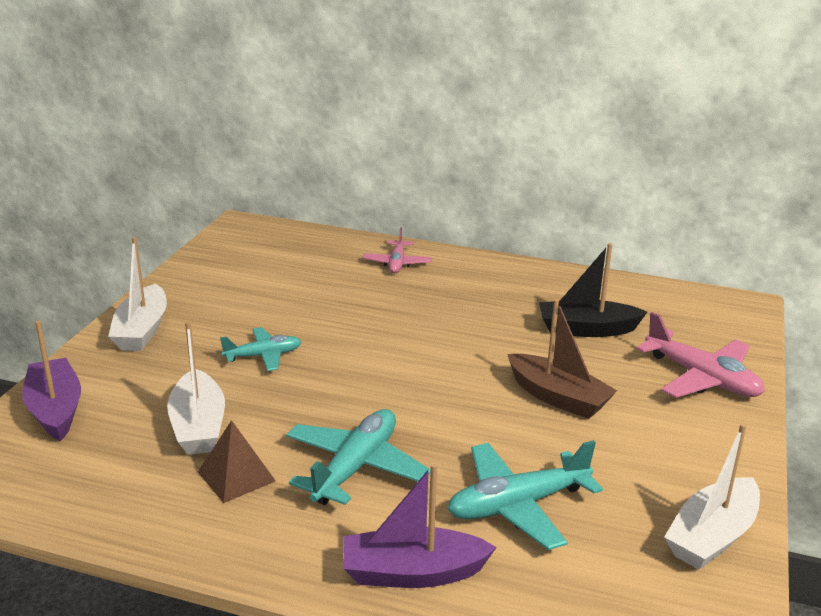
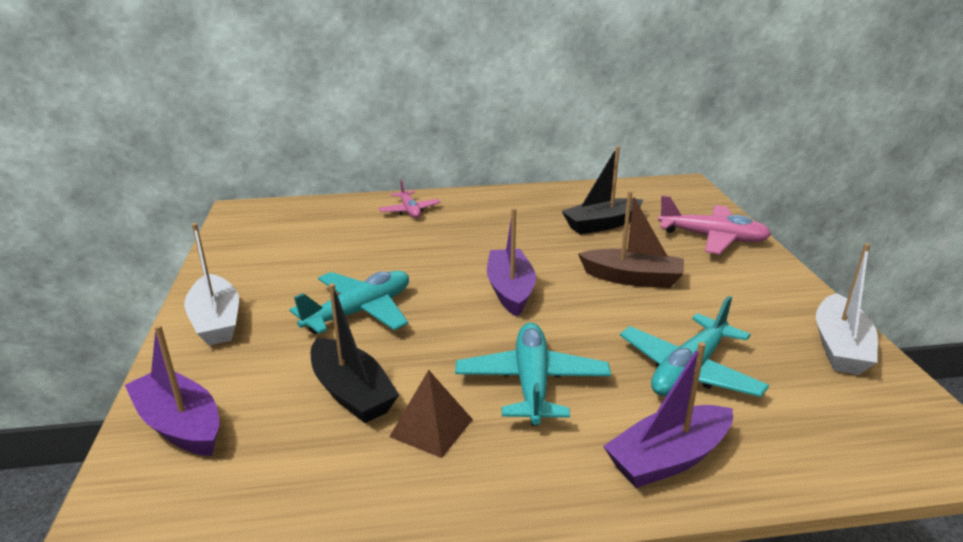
camera: 25 degrees left, 0 degrees up
(198, 426) = (352, 393): white boat -> black boat
(263, 356) = (359, 312): turquoise plane -> turquoise plane, size x1.63
(419, 374) = (510, 290): none -> purple boat

